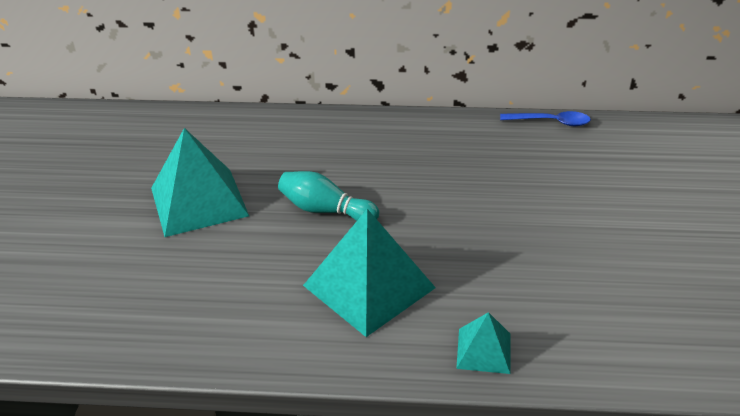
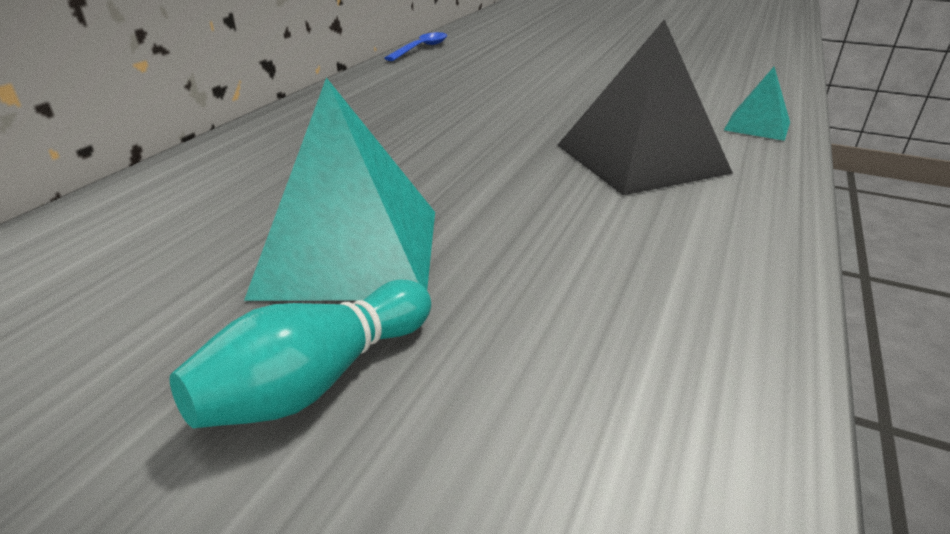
camera: 70 degrees left, 5 degrees down
(325, 210) = (470, 160): turquoise bowling pin -> turquoise bowling pin (316, 380)
(369, 286) = (640, 158): turquoise pyramid -> black pyramid

